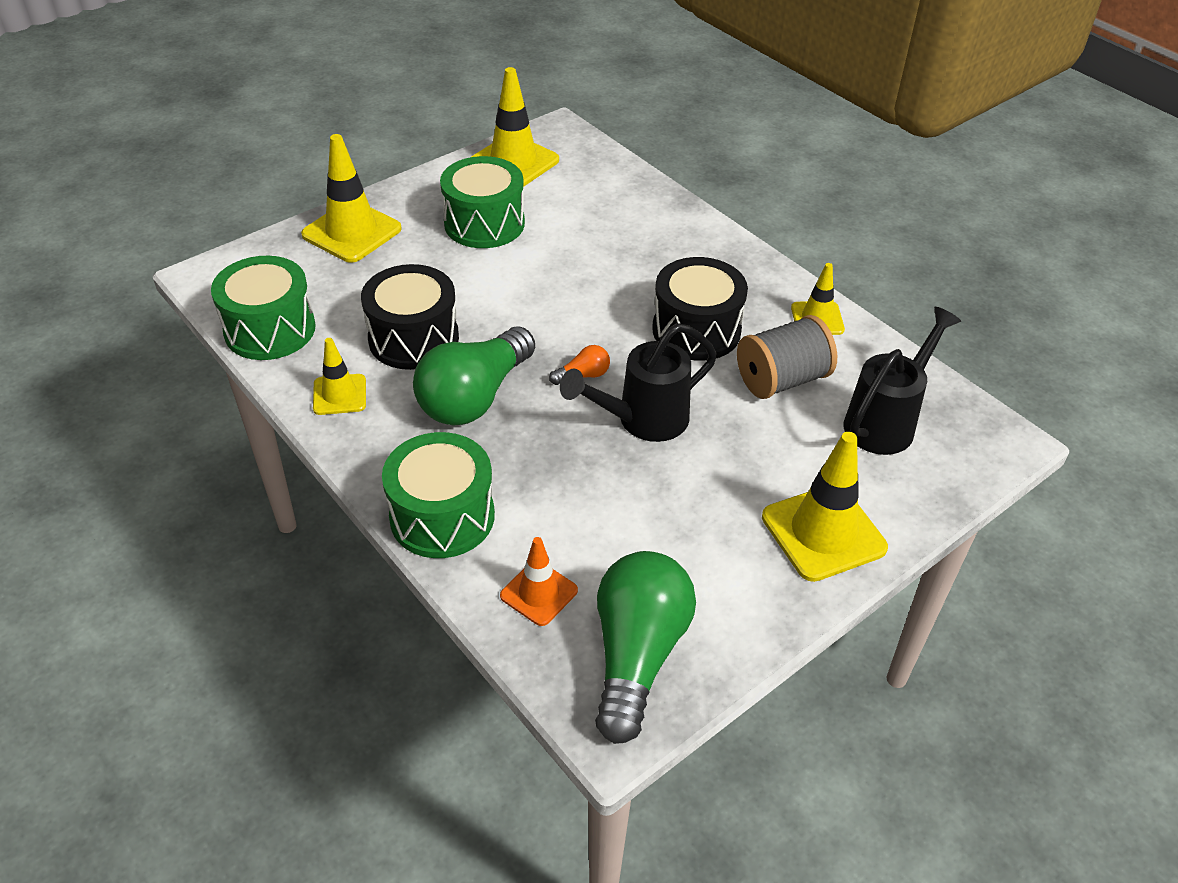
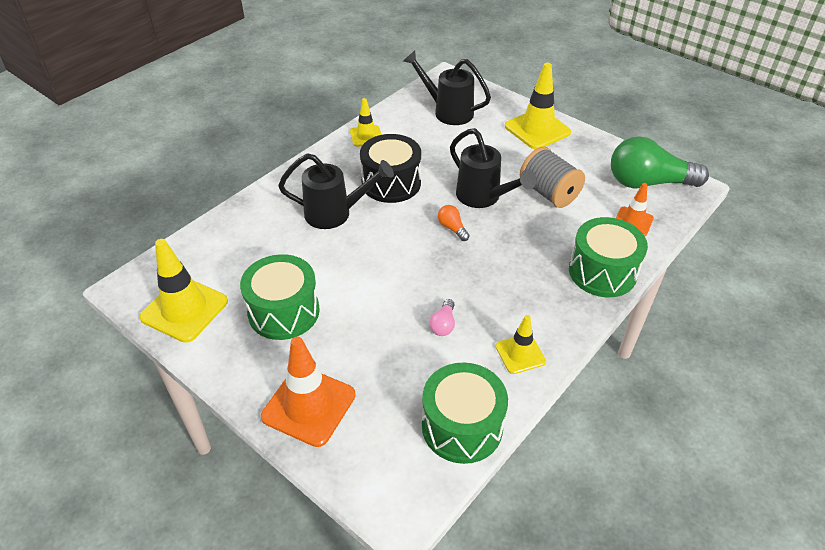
camera: 100 degrees left, 0 degrees up
(352, 232) = (309, 406): yellow traffic cone -> orange traffic cone
(413, 338) = (443, 324): black drum -> pink light bulb
(474, 397) = (493, 277): green light bulb -> none
(641, 274) = (336, 214): none -> black watering can
(781, 380) = (427, 147): grey spool -> grey spool (549, 193)

